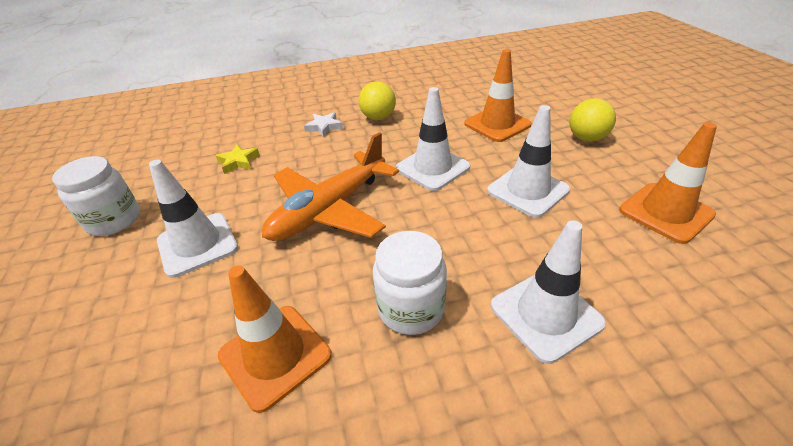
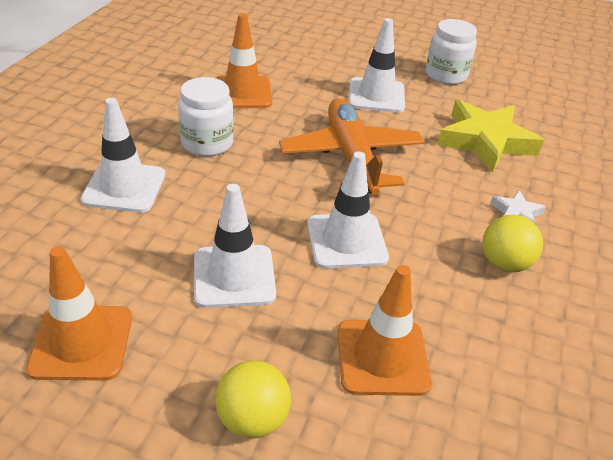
camera: 120 degrees right, 0 degrees up
(238, 162) = (485, 141): yellow star -> yellow star, size x2.18

